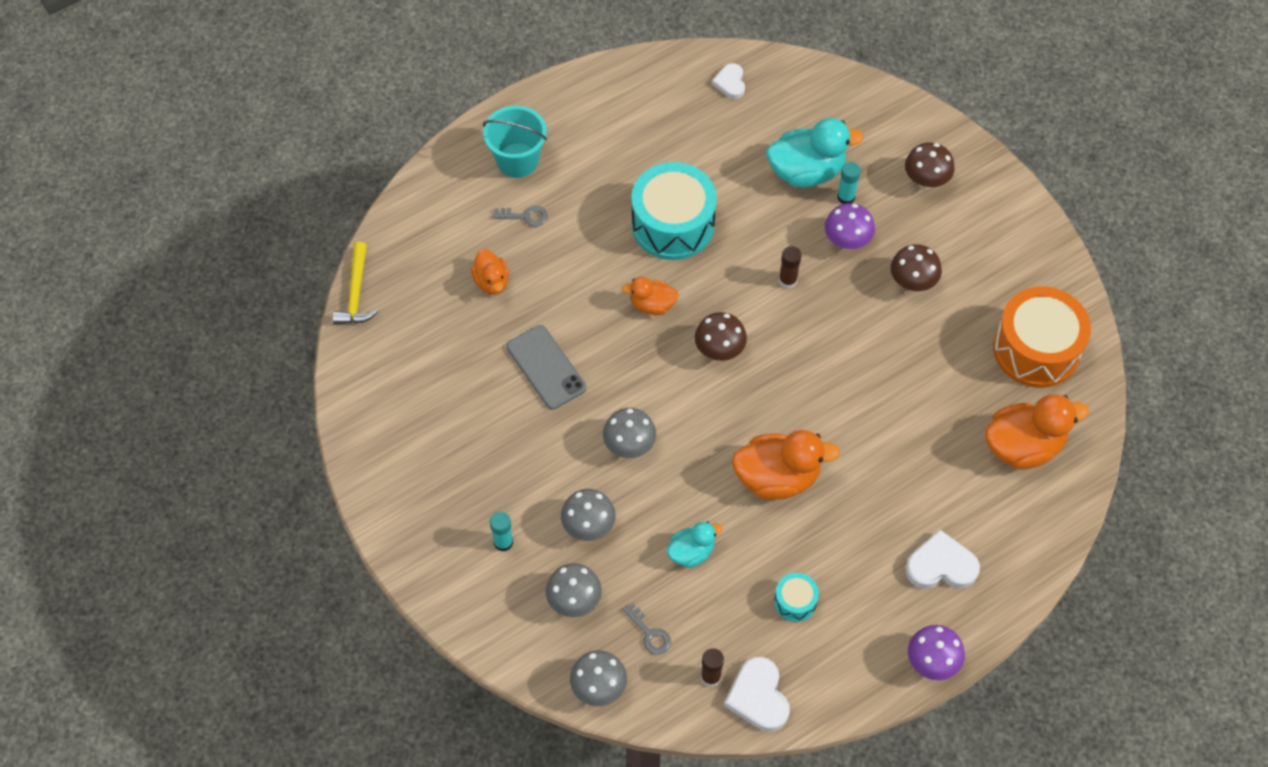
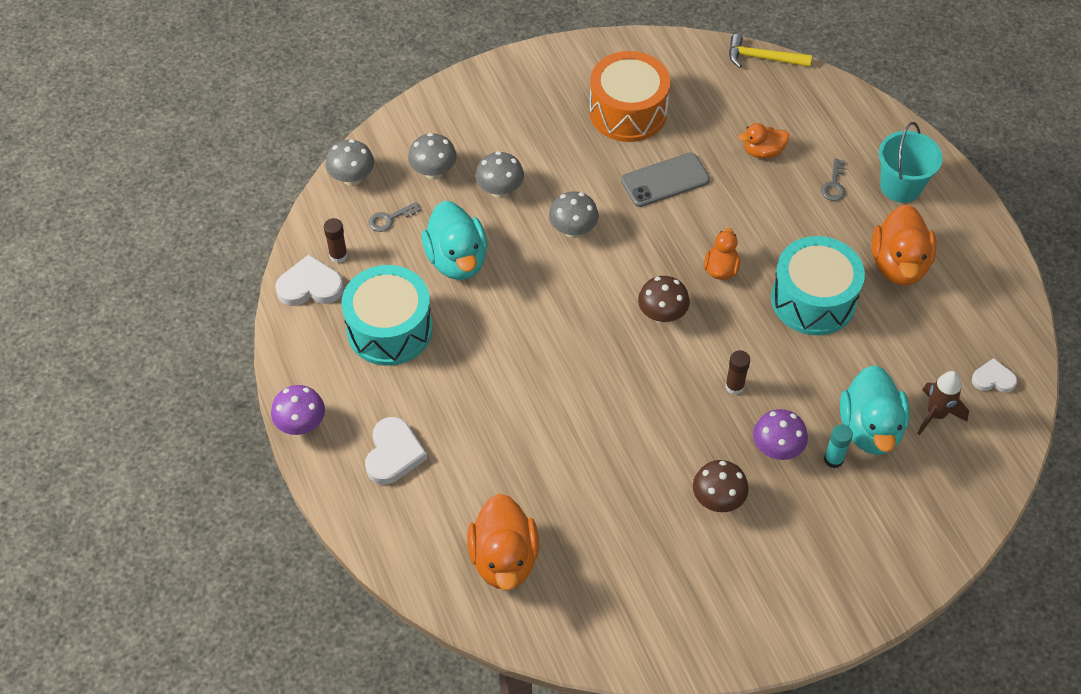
camera: 100 degrees right, 5 degrees down
(503, 542) = (499, 131): turquoise glue stick -> none
(691, 552) = (457, 260): turquoise duck -> turquoise duck, size x1.77
(777, 478) = (516, 337): orange duck -> orange duck (898, 265)
(778, 123) = (936, 414): none -> brown rocket
(795, 601) = (389, 329): turquoise drum -> turquoise drum, size x2.18
(926, 180) = (849, 543): brown mushroom -> none
(1036, 349) = (616, 602): orange drum -> orange drum (628, 112)

